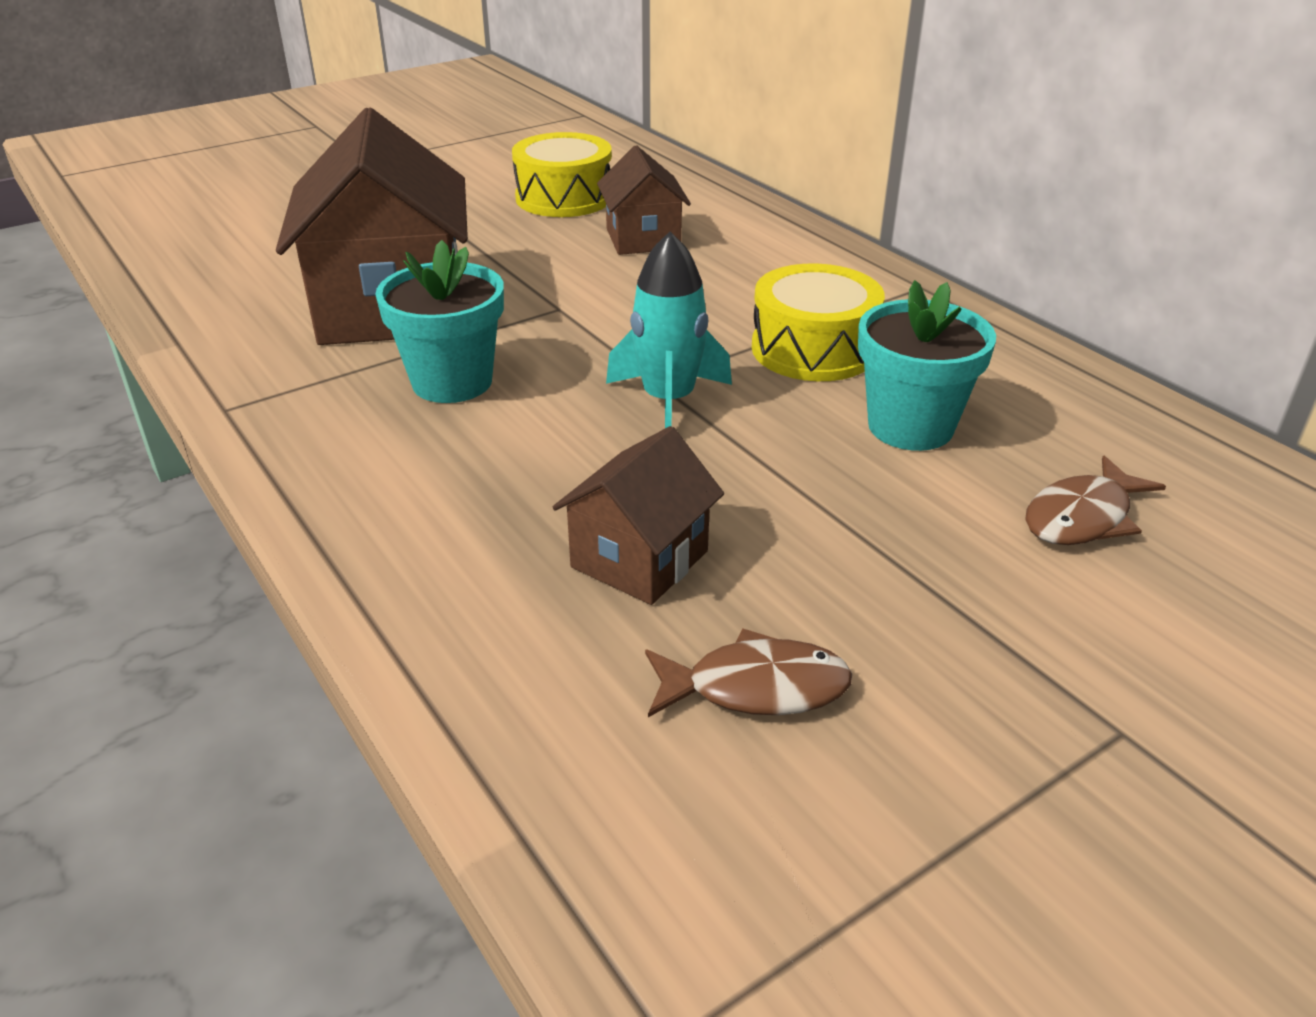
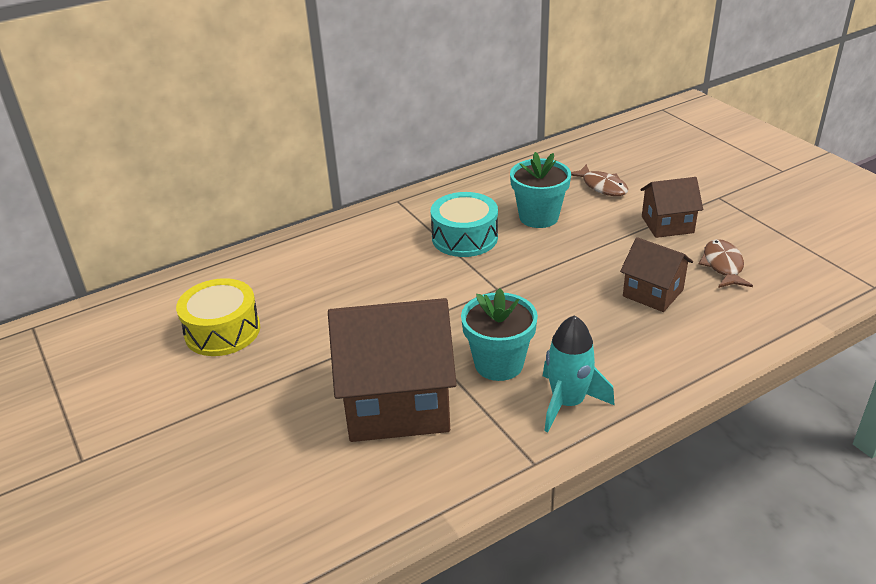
camera: 85 degrees left, 0 degrees up
(643, 239) = (309, 293): brown house -> brown house (667, 224)
(668, 401) = (518, 284): turquoise rocket -> turquoise rocket (568, 403)
(813, 349) = (464, 238): yellow drum -> turquoise drum

